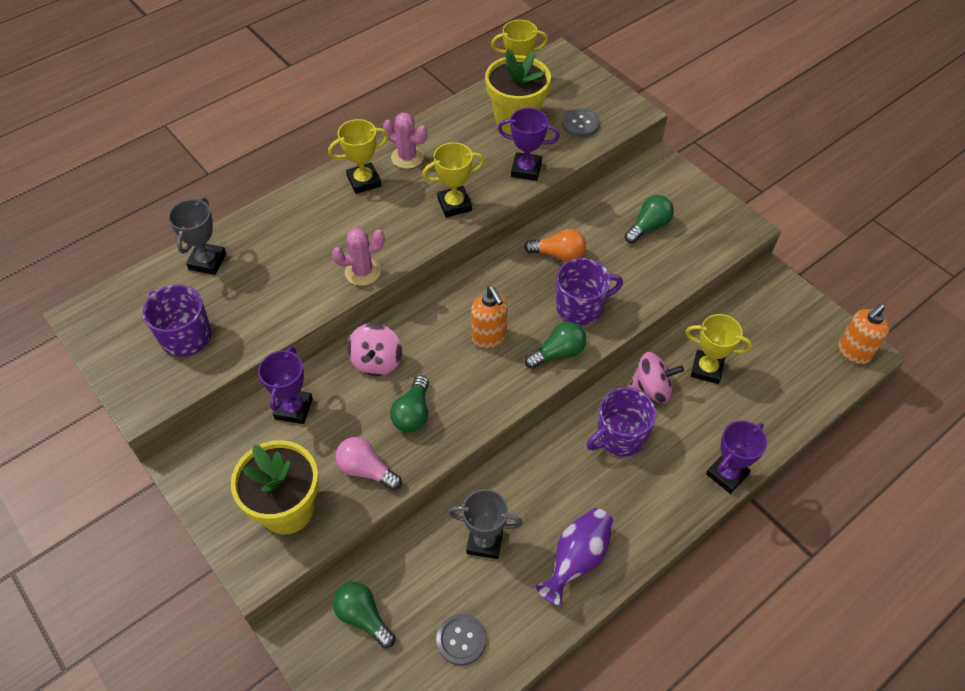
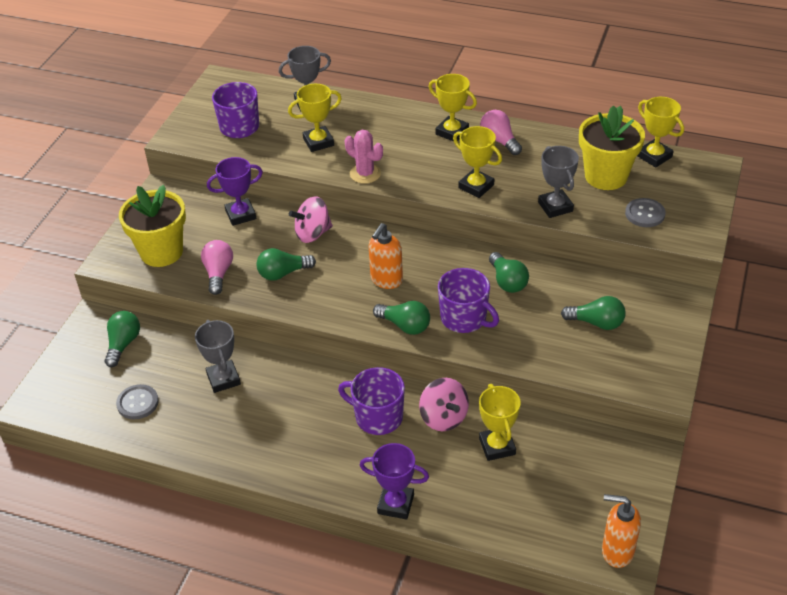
camera: 60 degrees right, 10 degrees down
(279, 284) = (318, 142): none -> yellow trophy
(407, 157) = (499, 141): pink cactus -> pink light bulb
(526, 169) = (555, 207): purple trophy -> grey trophy
(558, 255) = (507, 281): orange light bulb -> green light bulb
(577, 559) = (245, 439): purple vase -> none

